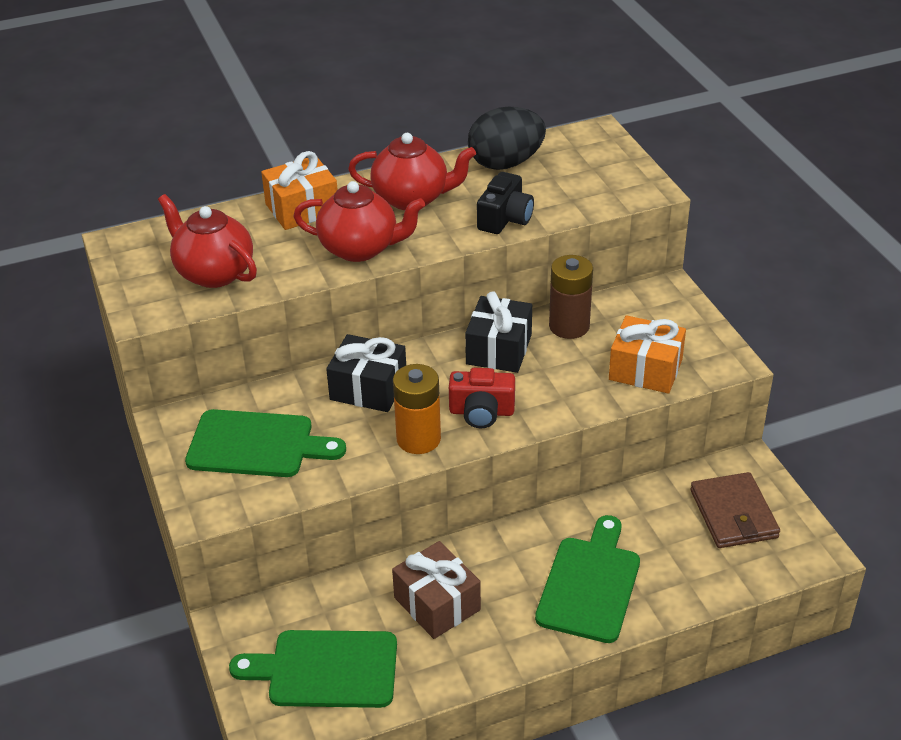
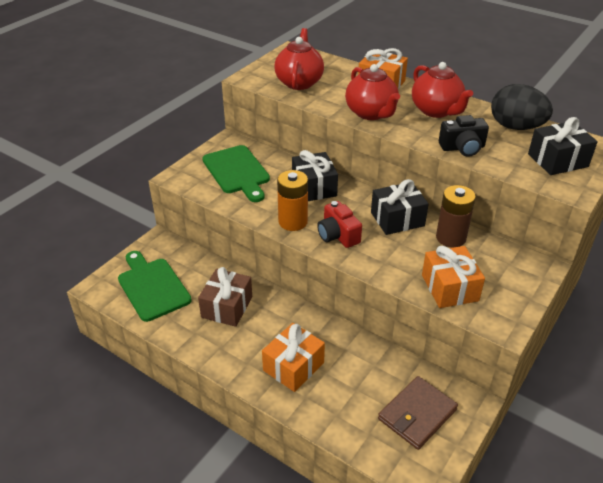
camera: 55 degrees right, 0 degrees up
(590, 584) = (293, 366): green cutting board -> orange gift
(592, 171) = (557, 160): none -> black gift

